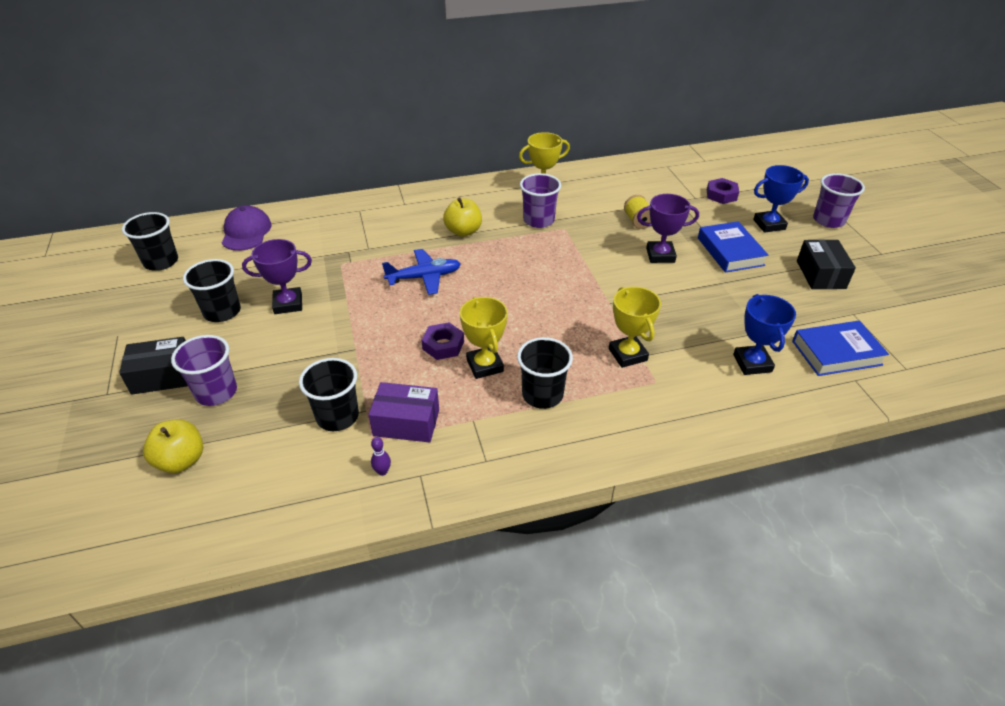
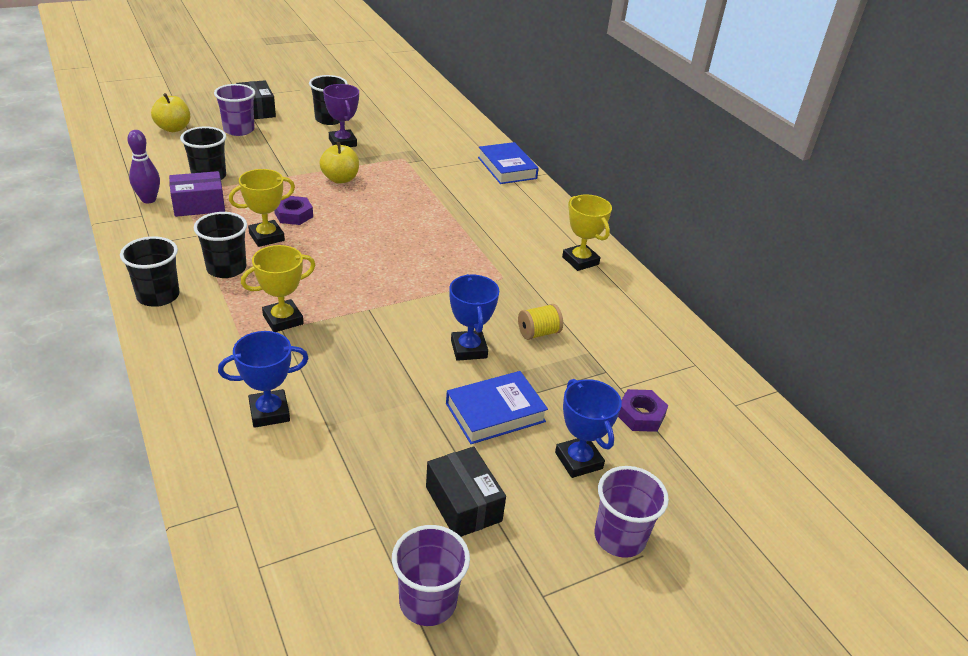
camera: 75 degrees right, 5 degrees down
(161, 262) = (388, 89): black cup -> black cup (158, 296)
(246, 232) = (438, 114): purple cap -> none
(382, 471) = (148, 199): purple bowling pin -> purple bowling pin, size x1.89
(406, 423) = (199, 205): purple box -> purple box turned 75 degrees clockwise
(424, 277) = (391, 199): blue plane -> none
(463, 231) = (474, 214): yellow apple -> yellow apple (340, 179)
(538, 220) = (512, 259): purple cup -> purple cup (428, 602)
(660, 255) = (469, 349): purple trophy -> blue trophy
(820, 274) = (463, 504): black box -> black box turned 75 degrees clockwise
(836, 353) = (289, 494): blue book -> blue book (507, 168)

